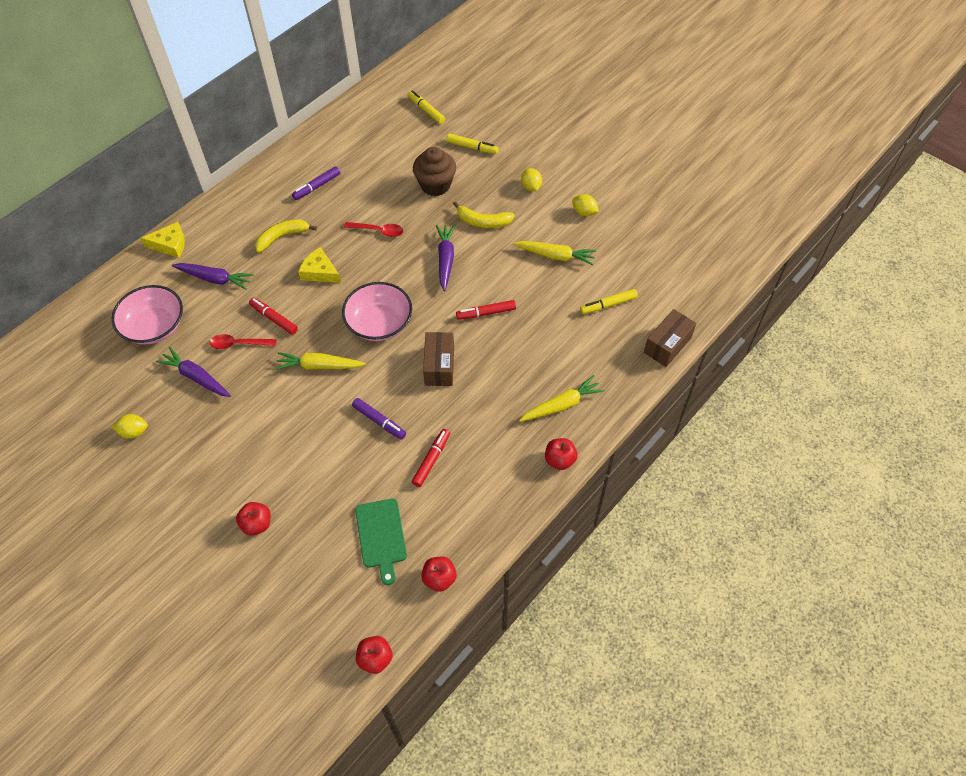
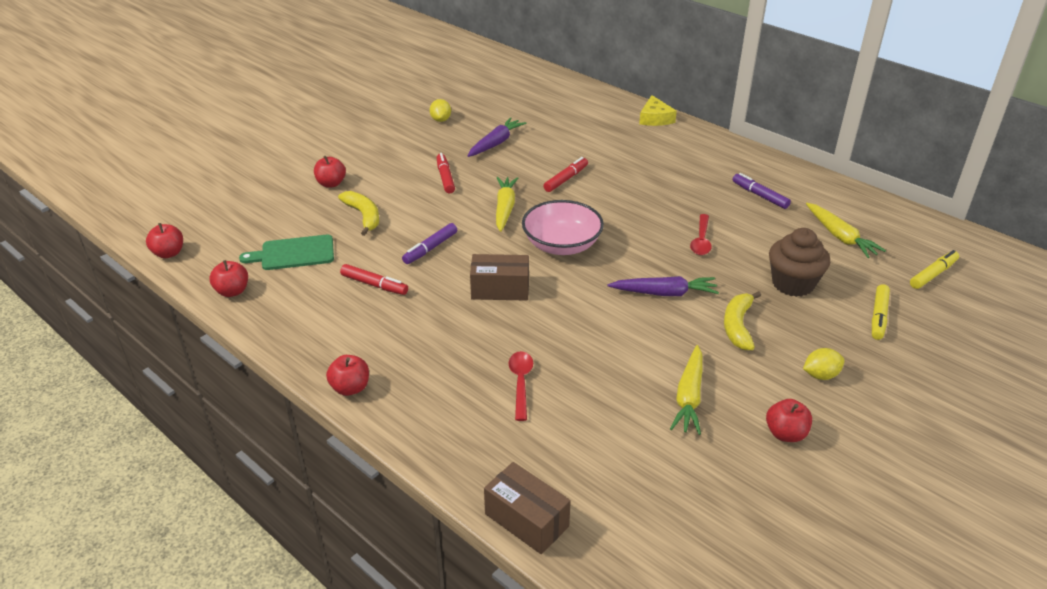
camera: 90 degrees right, 20 degrees down
(154, 326) = (554, 119): pink bowl -> none
(214, 279) = (614, 144): purple carrot -> none
(238, 344) = (534, 162): red spoon -> red spoon (520, 383)
(282, 237) = (677, 178): yellow banana -> yellow banana (363, 216)
(320, 272) = (632, 203): yellow cheese -> none
(486, 313) = (580, 327): red marker -> red marker (445, 177)
(561, 405) = (432, 393): yellow carrot -> yellow carrot (840, 237)
(584, 212) = (785, 434): yellow lemon -> red apple
(608, 305) = (602, 451): yellow marker -> none

